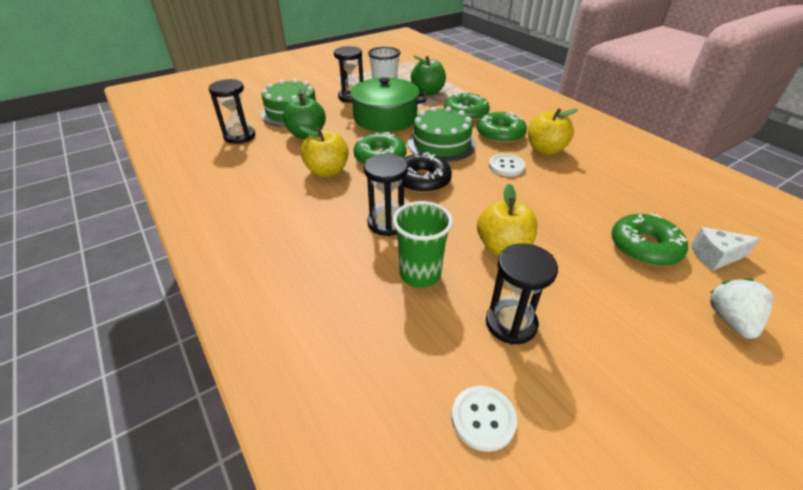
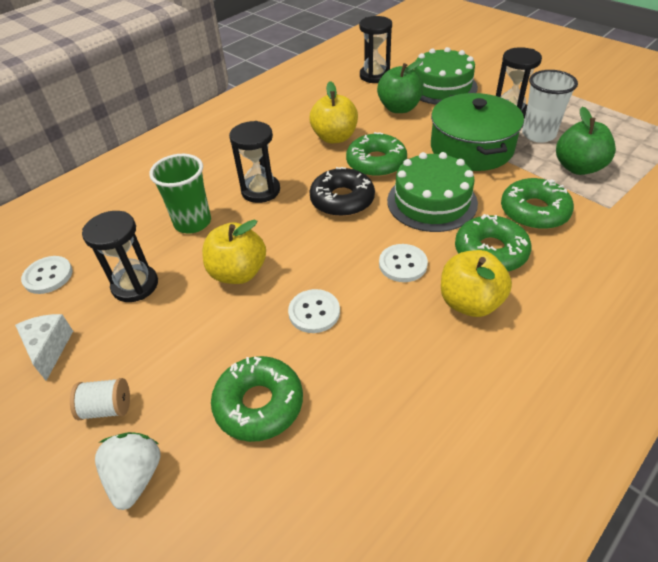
camera: 80 degrees right, 5 degrees up
(552, 211) = (314, 312): none -> white button
(671, 343) = (107, 408): none -> white spool
(715, 256) = (252, 490): white cheese -> white cheese (49, 349)
(730, 320) = (136, 476): white strawberry -> white strawberry turned 90 degrees counterclockwise

